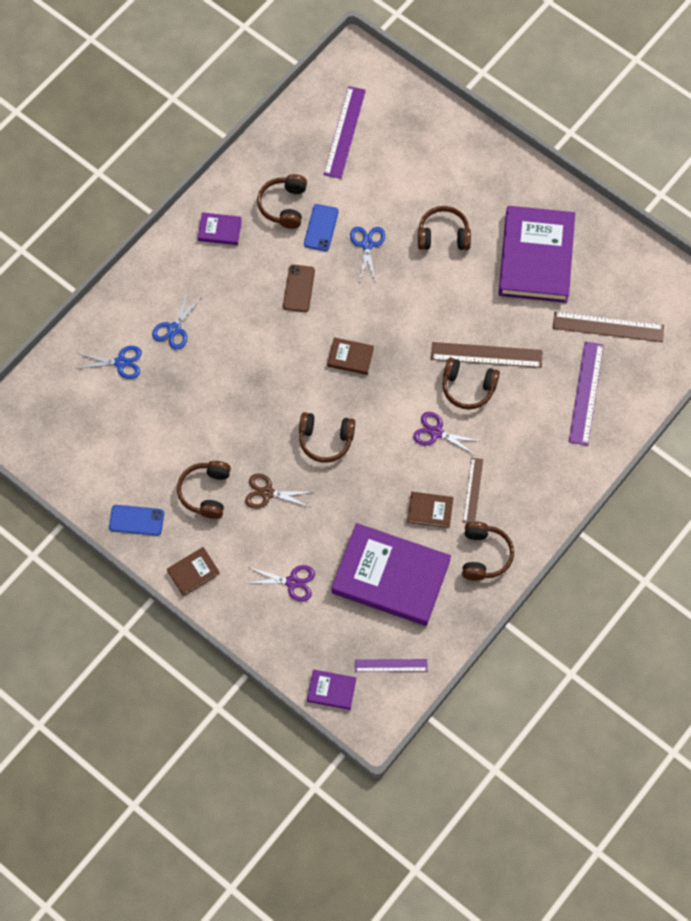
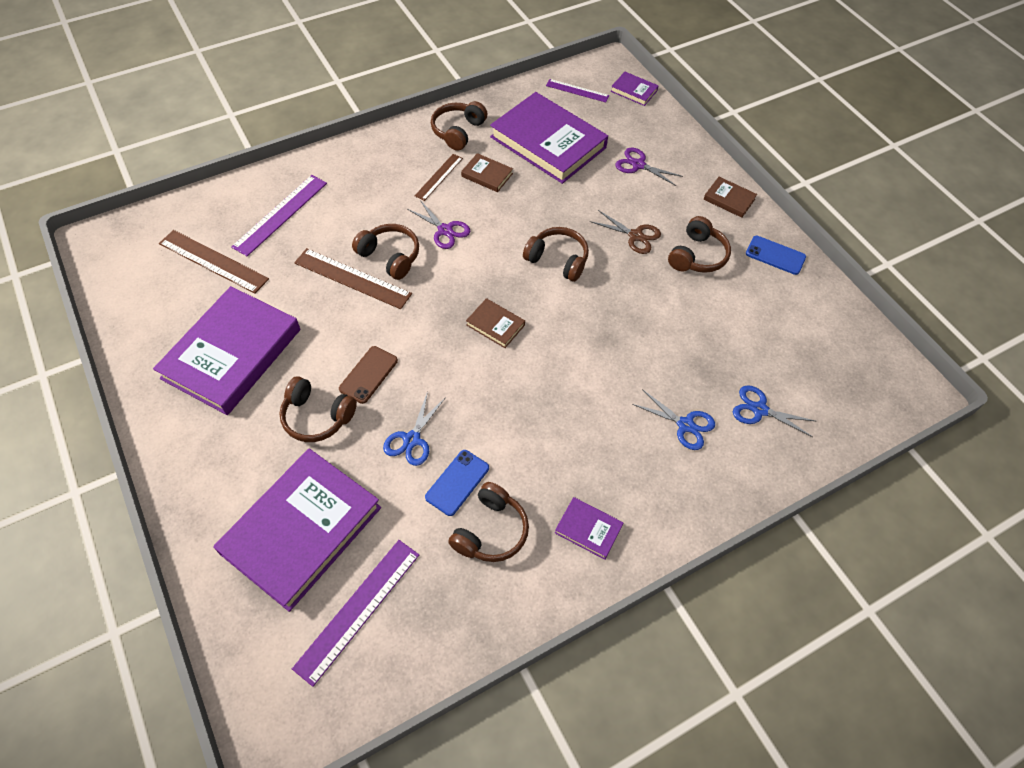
camera: 160 degrees left, 10 degrees down
(174, 329) = (685, 425): blue scissors -> blue scissors turned 75 degrees clockwise
(193, 572) = (729, 199): brown book -> brown book turned 45 degrees clockwise
(299, 288) = (518, 418): brown phone -> brown phone (368, 374)
(407, 161) = (301, 530): none -> purple book

